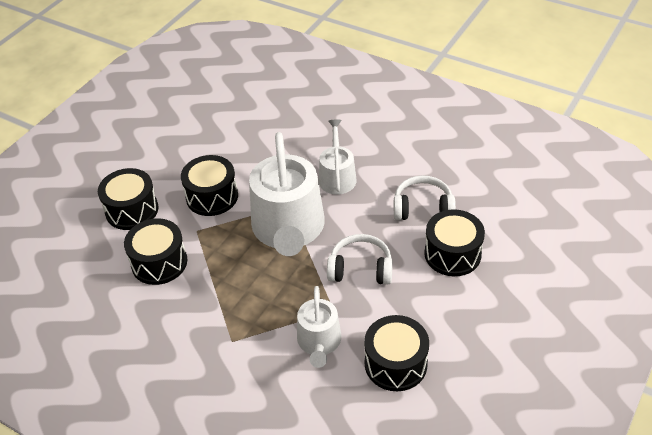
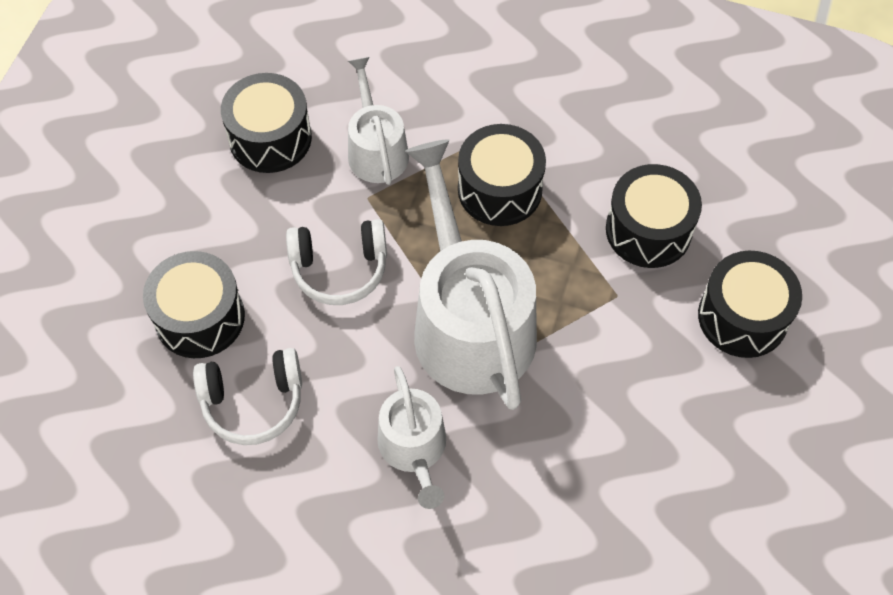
camera: 165 degrees right, 15 degrees up
(212, 196) = (621, 367): black drum -> black drum (499, 189)

